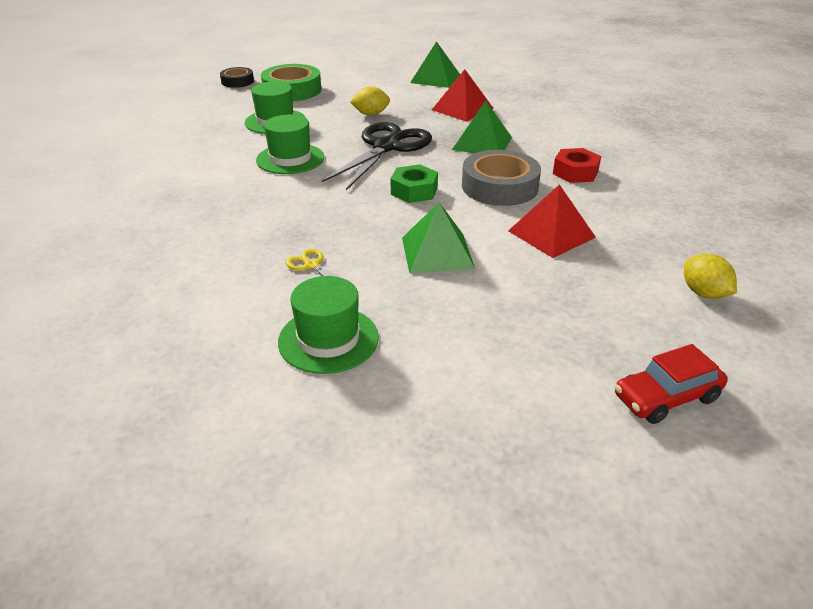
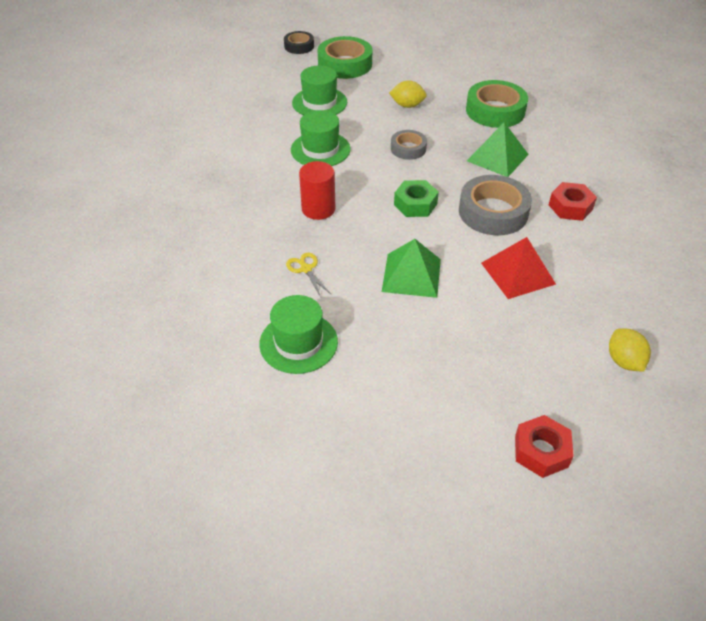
camera: 15 degrees right, 10 degrees up
(306, 209) = (318, 209): none -> red cylinder
(386, 147) = (408, 148): black scissors -> grey tape
(435, 78) = (484, 66): green pyramid -> none
(462, 109) = (495, 111): red pyramid -> green tape
(666, 397) = (541, 451): red car -> red nut

